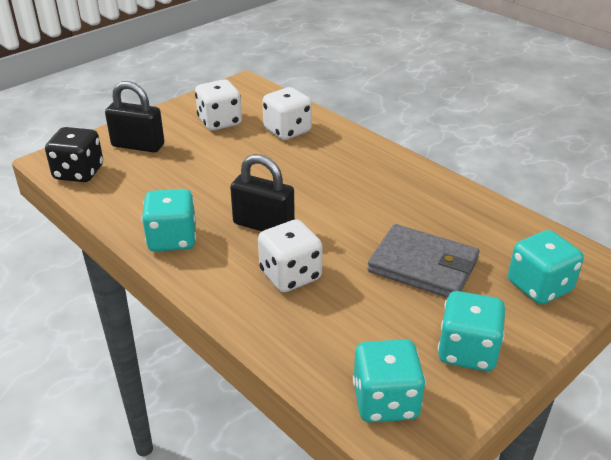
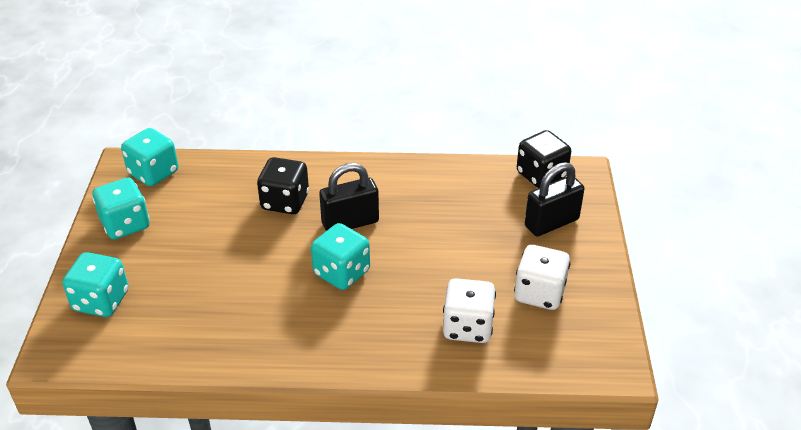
camera: 135 degrees right, 5 degrees up
(172, 239) = (393, 176): turquoise dice -> turquoise dice (341, 273)
(290, 275) = (285, 202): white dice -> black dice
(423, 266) = (201, 264): grey wallet -> none

